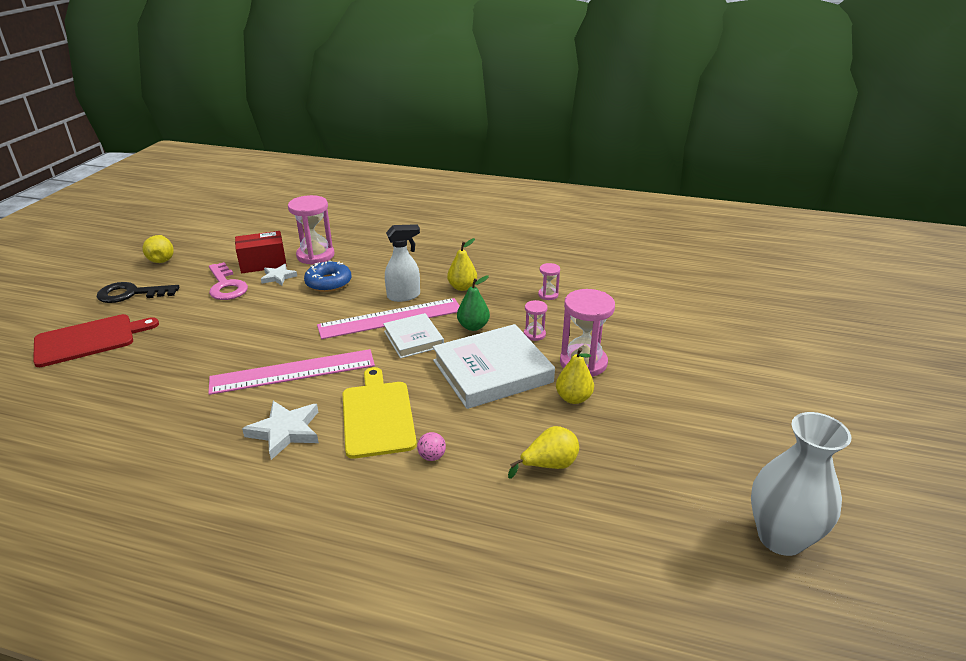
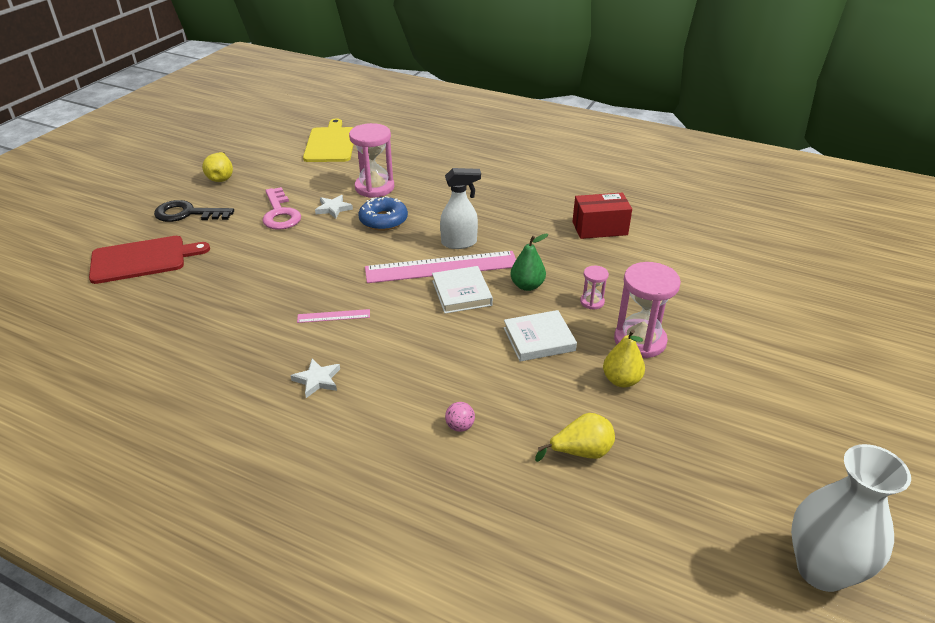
camera: 10 degrees right, 5 degrees up
(263, 263) = (320, 192): red box -> red box (599, 228)
(285, 431) = (317, 380): white star -> white star, size x0.64
(293, 372) = (333, 316): pink ruler -> pink ruler, size x0.44
(378, 415) = (411, 374): yellow cutting board -> yellow cutting board (331, 143)
(462, 287) = (523, 239): yellow pear -> none
(492, 371) = (539, 339): white book -> white book, size x0.58
(548, 295) = (615, 257): pink hourglass -> none

